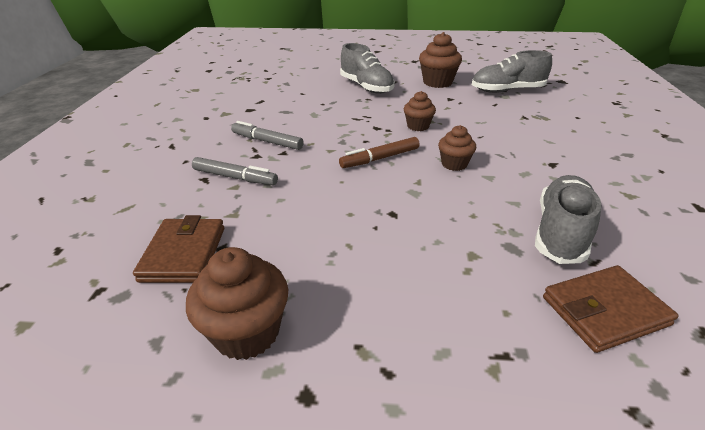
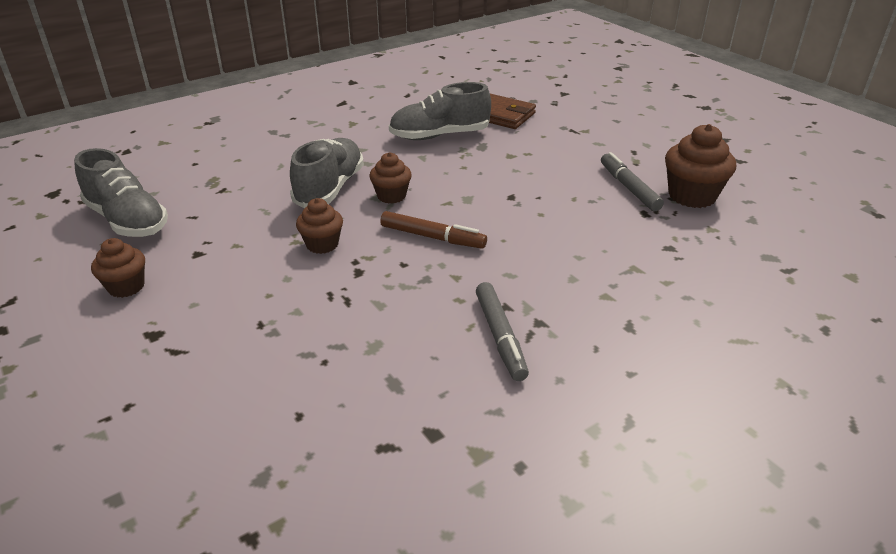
camera: 130 degrees left, 0 degrees up
(184, 254) = (704, 259): brown wallet -> none
(235, 177) = (595, 306): grey marker -> grey marker (629, 188)
(366, 87) = (204, 351): grey shoe -> grey shoe (330, 188)
(437, 82) = (126, 287): brown cupcake -> brown cupcake, size x0.62

